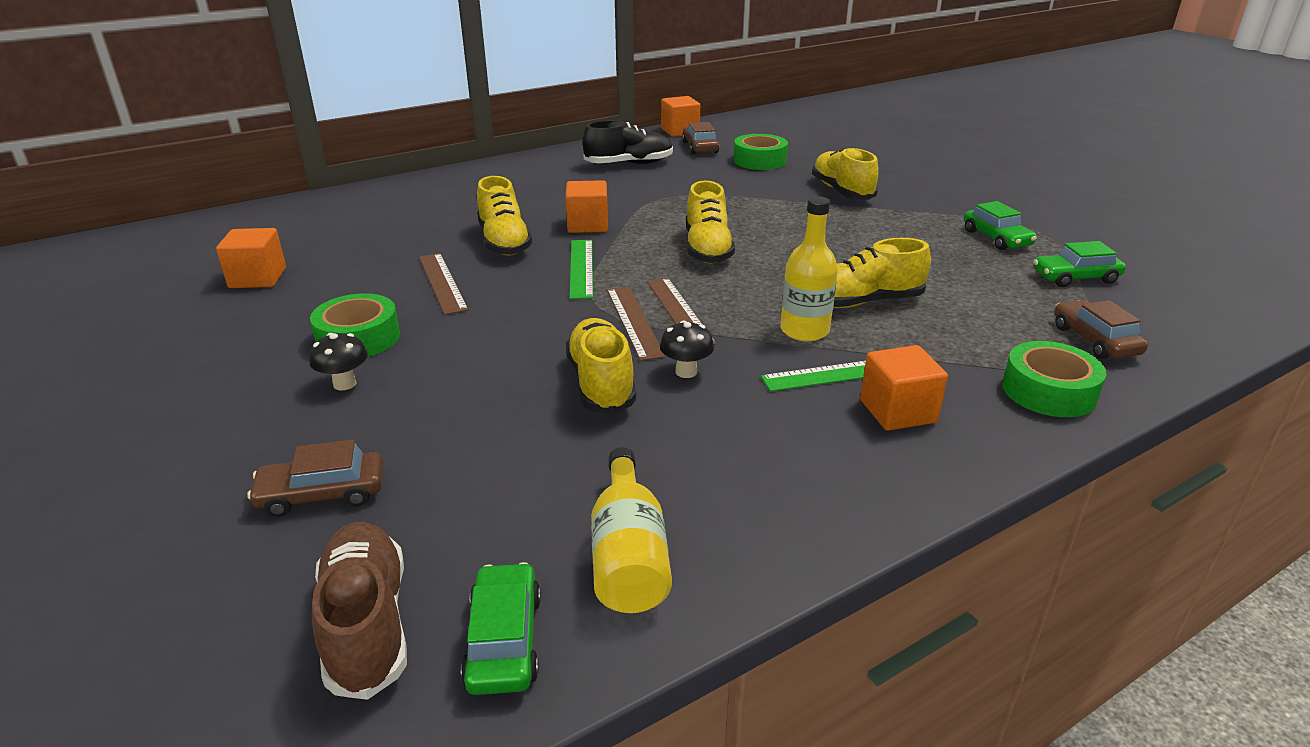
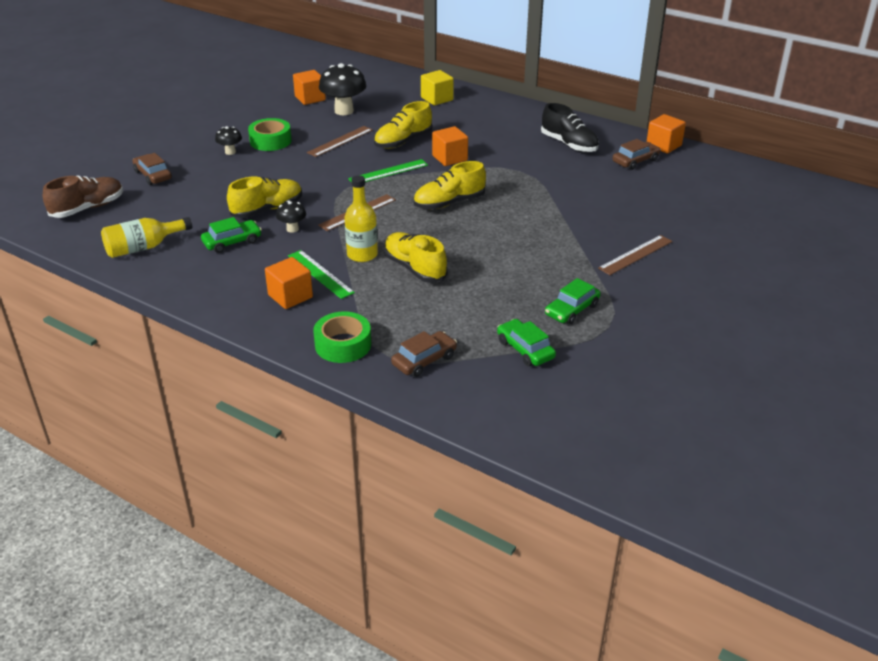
camera: 65 degrees right, 5 degrees up
(346, 262) = (344, 111): none -> black mushroom
(410, 199) = (437, 99): none -> yellow cube
(504, 640) = (89, 235): green car -> green car (232, 242)
(634, 321) = (336, 203): brown ruler -> brown ruler (635, 255)
(759, 161) = (634, 189): green tape -> none
(842, 191) = (603, 233): yellow shoe -> none

